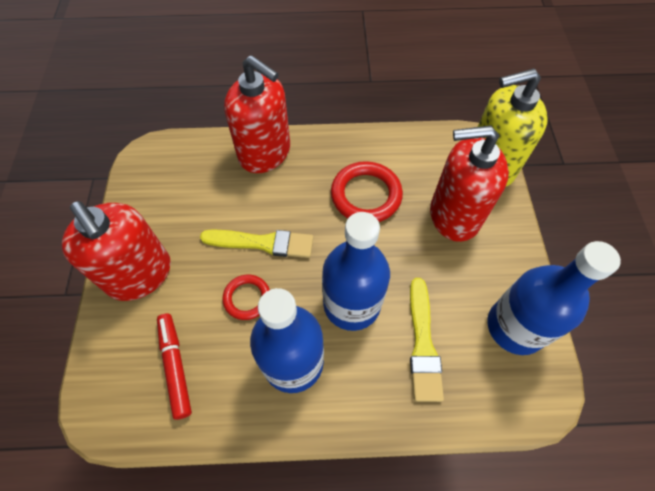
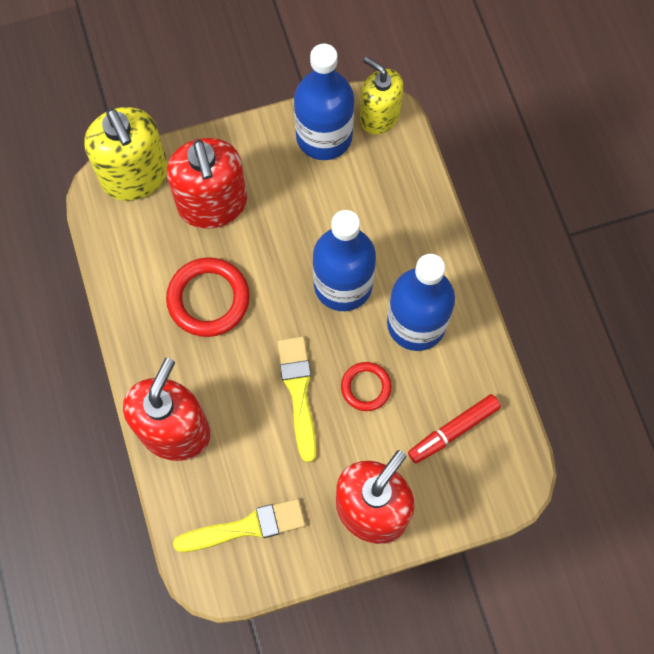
camera: 105 degrees left, 10 degrees up
(423, 344) = (364, 213): yellow brush -> yellow brush (246, 527)
(536, 391) = (379, 116): none -> yellow soap dispenser

